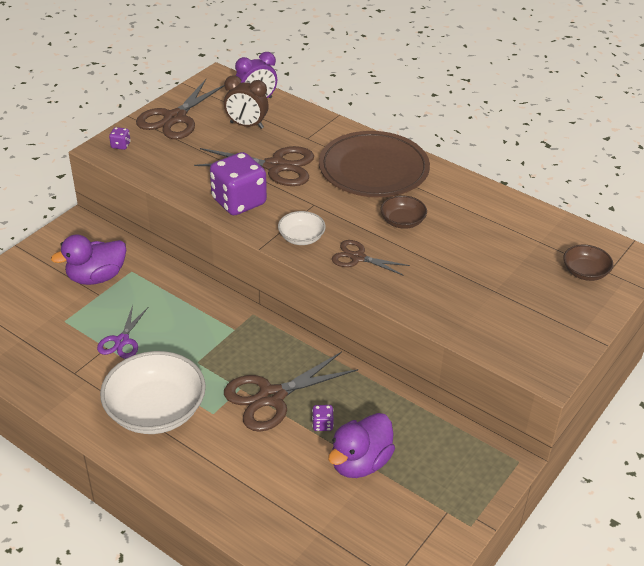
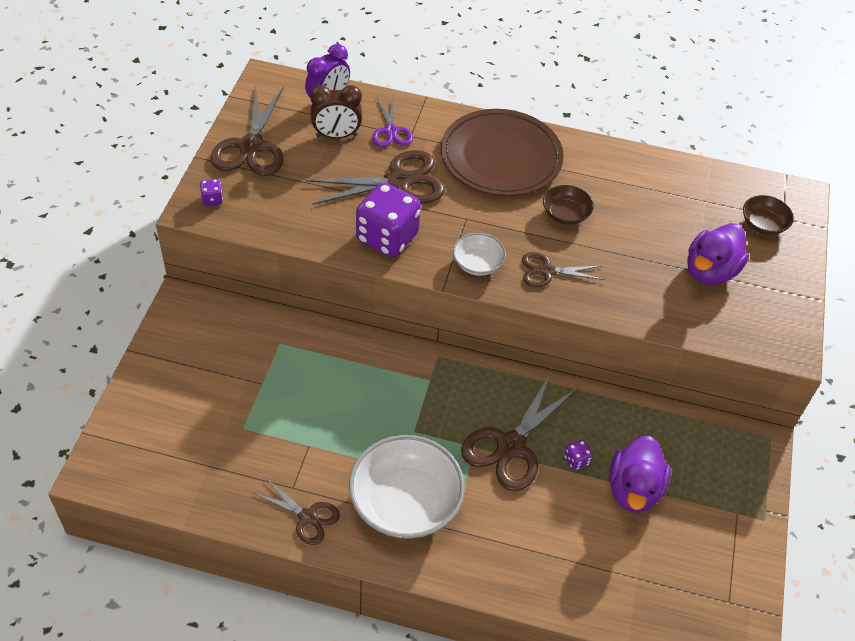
camera: 25 degrees left, 10 degrees up
(71, 397) = (307, 517): none -> brown scissors
(96, 277) = (246, 362): purple duck -> purple duck (710, 271)
(122, 341) = (321, 432): purple scissors -> purple scissors (391, 131)

